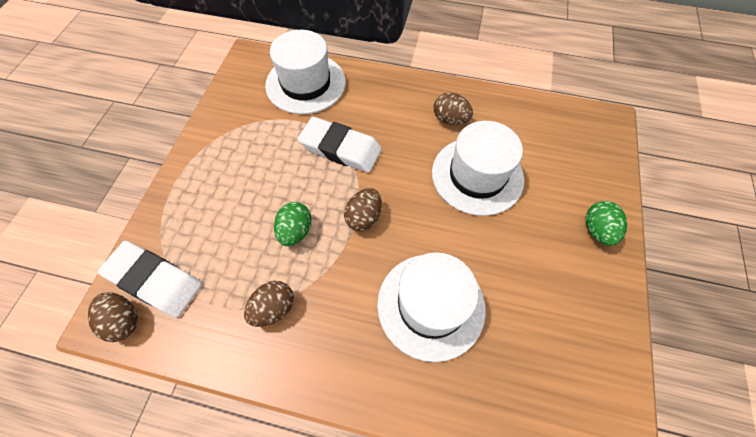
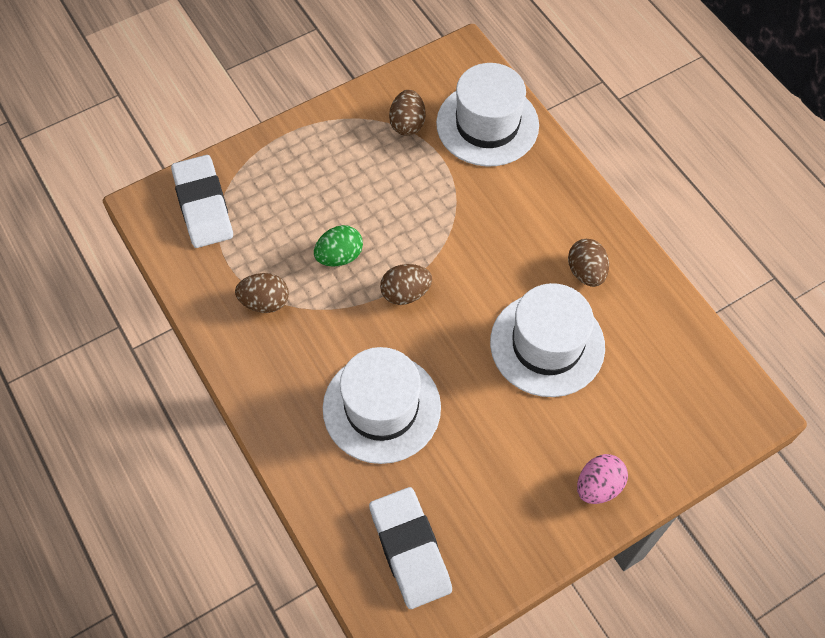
camera: 45 degrees right, 0 degrees up
(124, 321) = (159, 218): brown egg -> brown egg (407, 124)
(340, 148) = (451, 215): white eraser -> white eraser (410, 549)
(597, 230) = (598, 486): green egg -> pink egg

